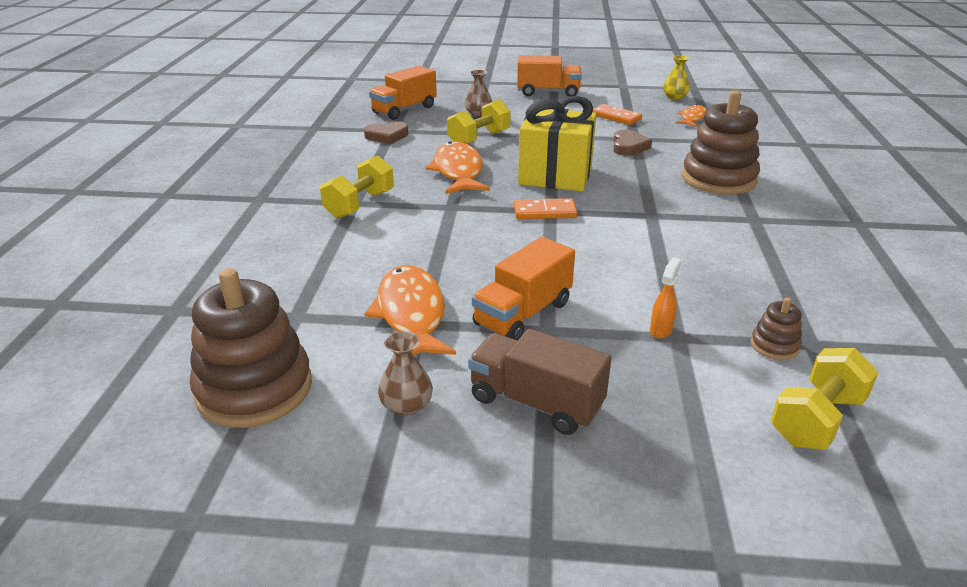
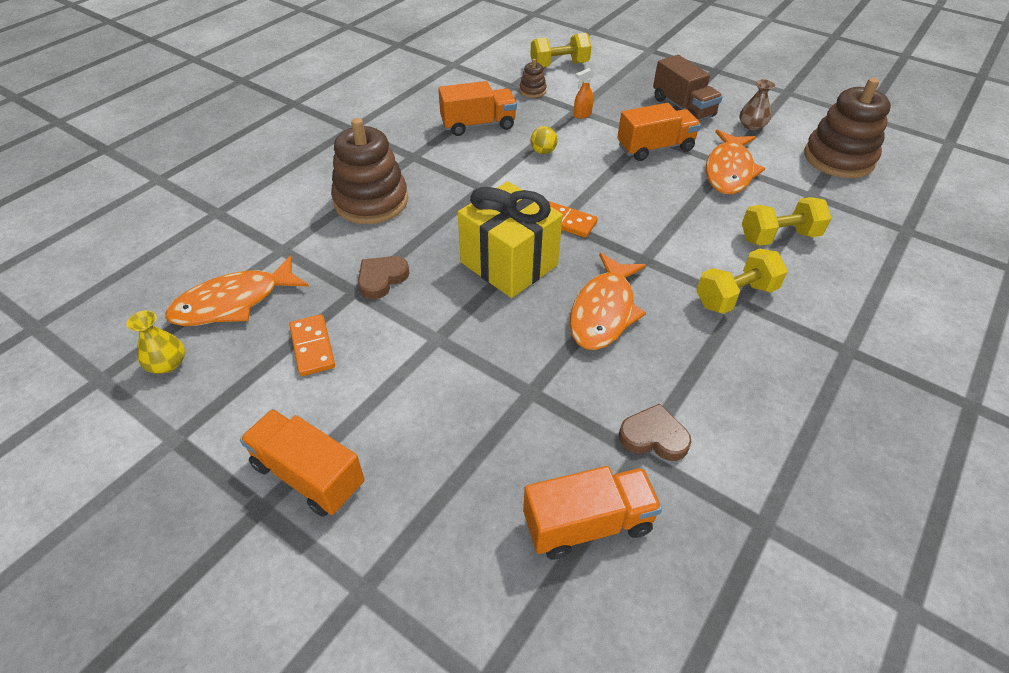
camera: 150 degrees left, 15 degrees up
(478, 113) = (479, 449): brown vase -> none
(479, 139) = (532, 371): yellow dumbbell -> yellow dumbbell (779, 237)
(643, 265) = (543, 152): none -> yellow ball
(692, 118) = (233, 302): orange fish -> orange fish, size x1.75
(754, 271) = (478, 125): none -> orange truck

